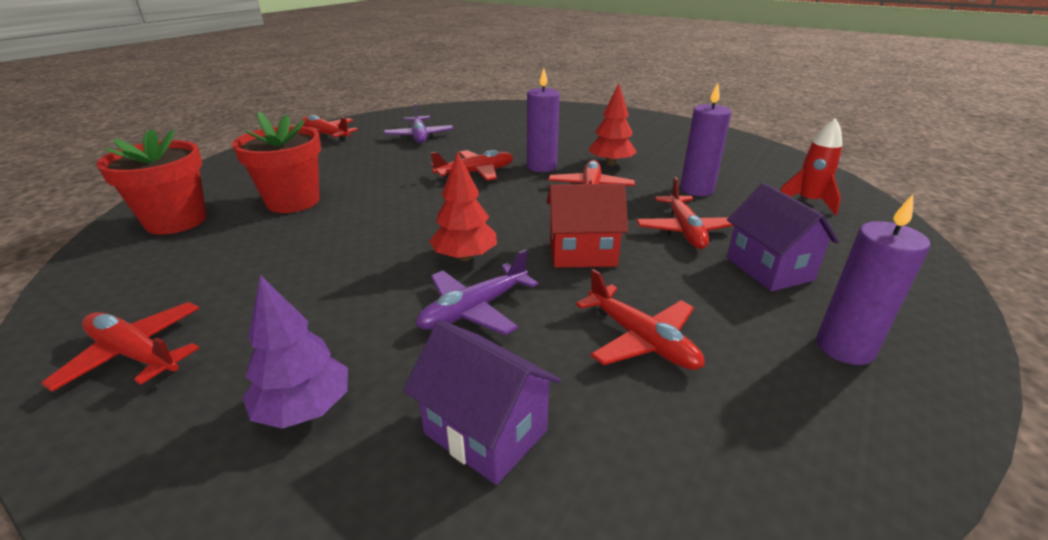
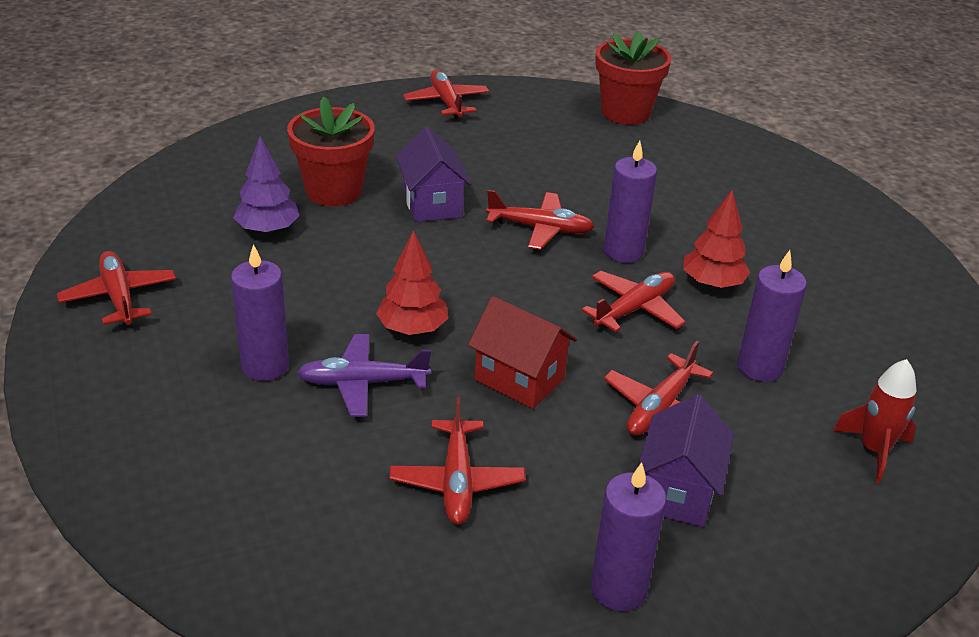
camera: 35 degrees right, 5 degrees up
(176, 221) = (227, 173): red flower pot -> red flower pot (625, 113)
(304, 409) = (181, 395): purple tree -> purple tree (268, 230)
(369, 339) = (265, 366): none -> purple candle
(419, 136) = (543, 144): purple plane -> none
(485, 432) = (268, 476): purple house -> purple house (432, 204)

